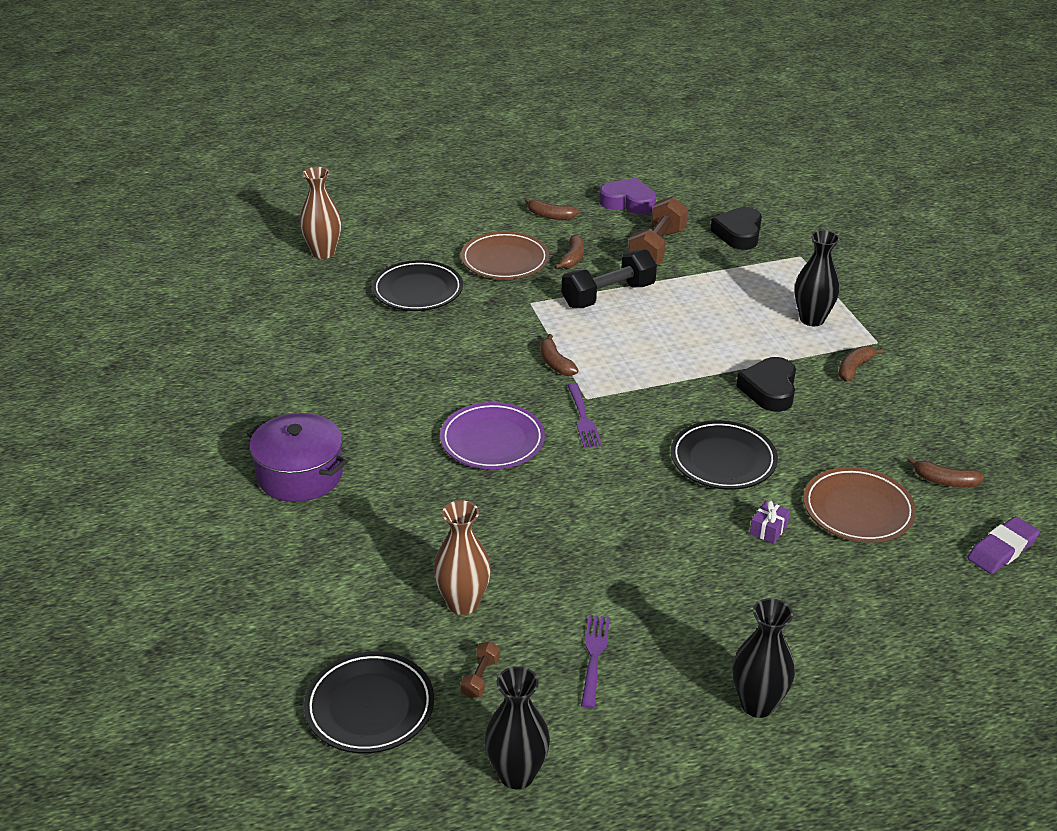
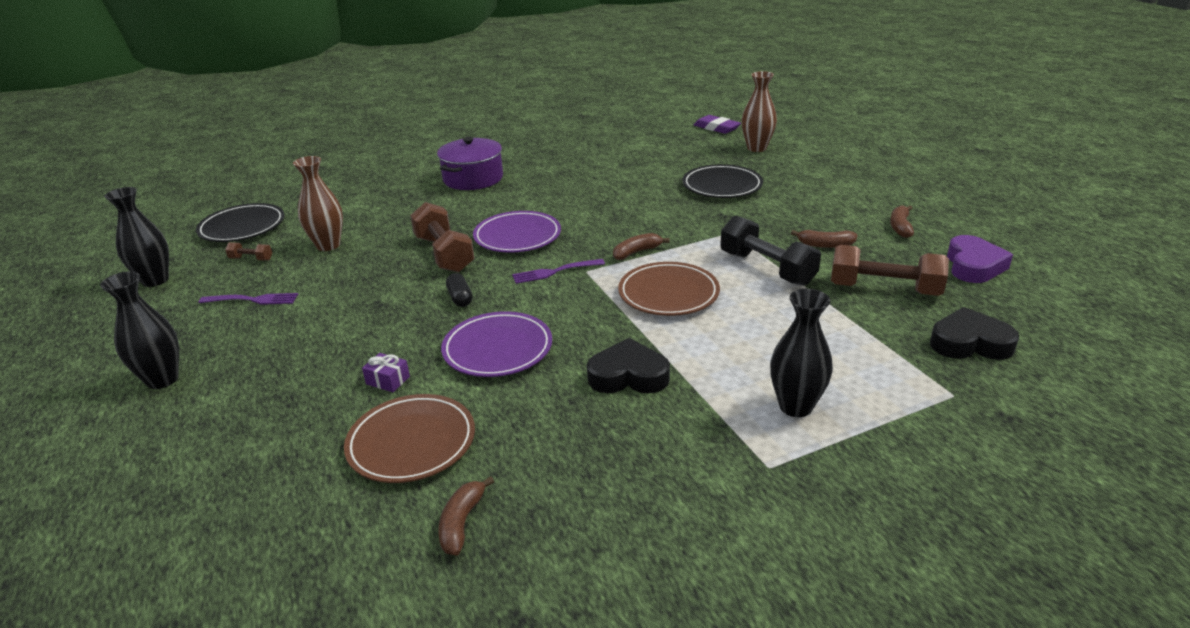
camera: 85 degrees right, 5 degrees down
(504, 260) = (796, 214): brown plate -> brown plate (668, 294)
(519, 498) = (444, 254): none -> brown dumbbell
(624, 484) = (460, 298): none -> black capsule
(723, 460) = (497, 349): black plate -> purple plate
(854, 368) = (695, 443): brown banana -> none
(1002, 549) = (320, 573): purple eraser -> purple eraser (716, 128)

